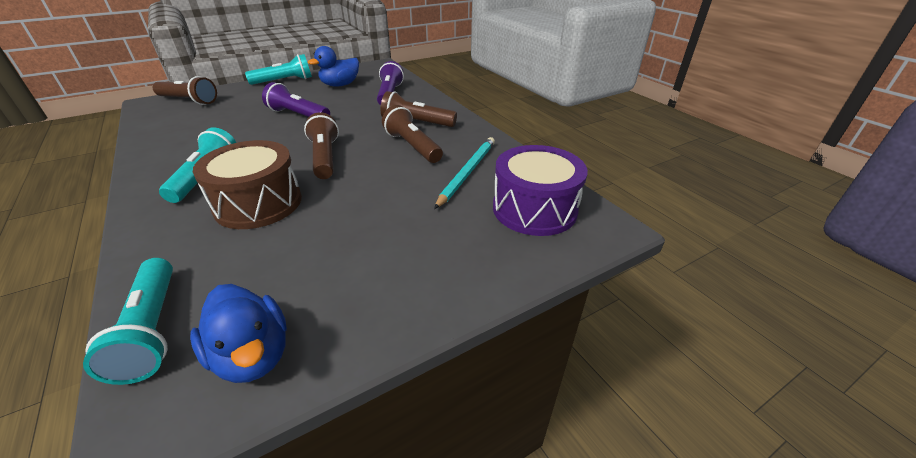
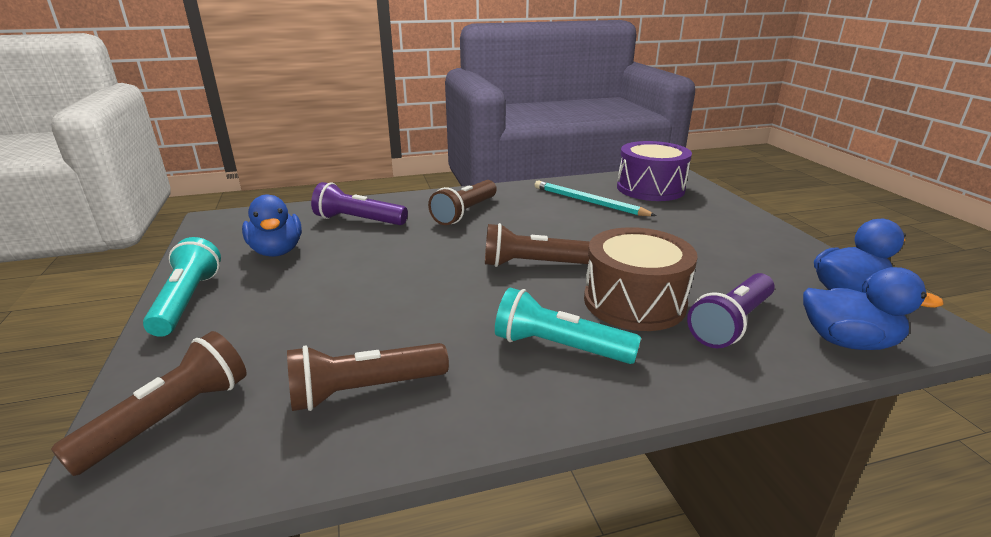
camera: 75 degrees left, 10 degrees down
(152, 329) = (847, 341): turquoise flashlight -> blue duck
(298, 115) = (379, 283): purple flashlight -> purple flashlight (731, 323)
(412, 146) = (525, 219): brown flashlight -> brown flashlight (365, 390)

